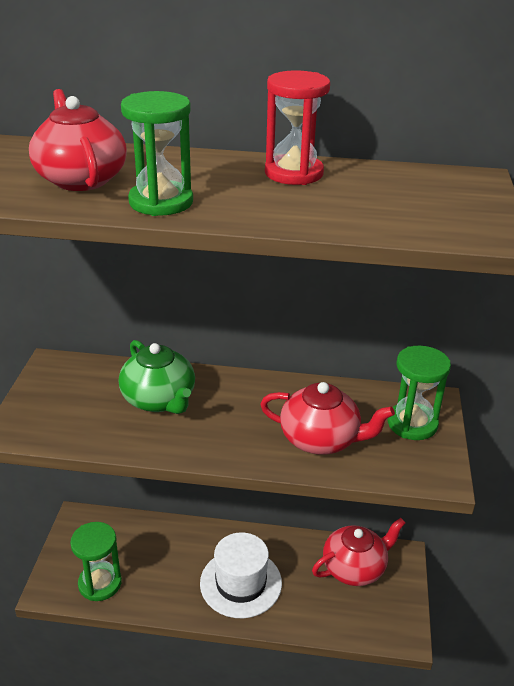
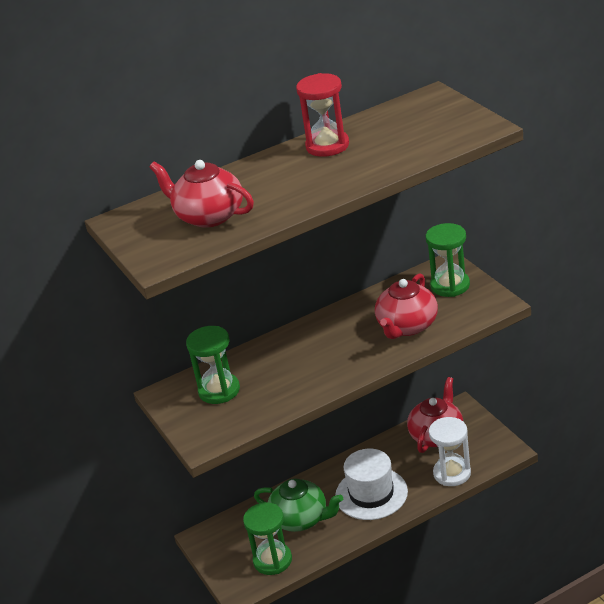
camera: 30 degrees left, 0 degrees up
(159, 400) = (274, 367): green teapot -> green teapot (301, 519)
(161, 202) = (284, 203): green hourglass -> green hourglass (219, 390)
(321, 439) = (407, 326): red teapot -> red teapot turned 135 degrees clockwise
(329, 619) = (452, 473): none -> white hourglass

